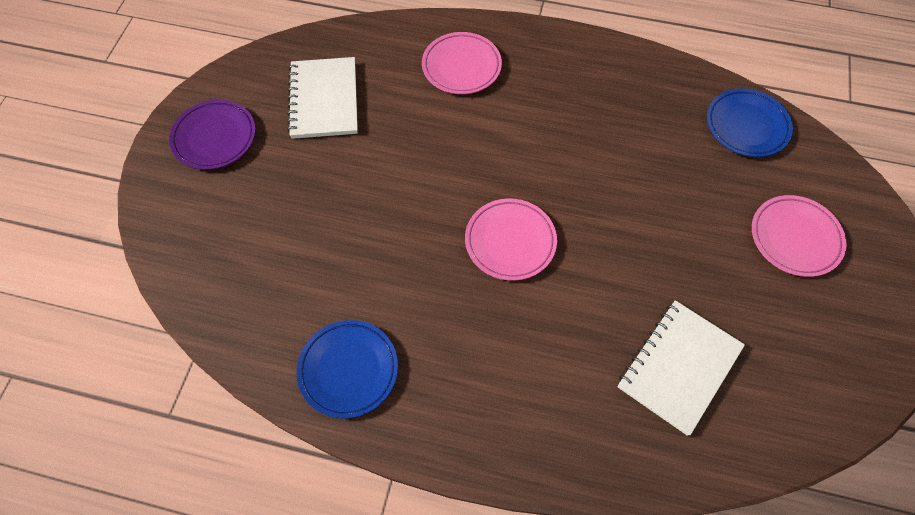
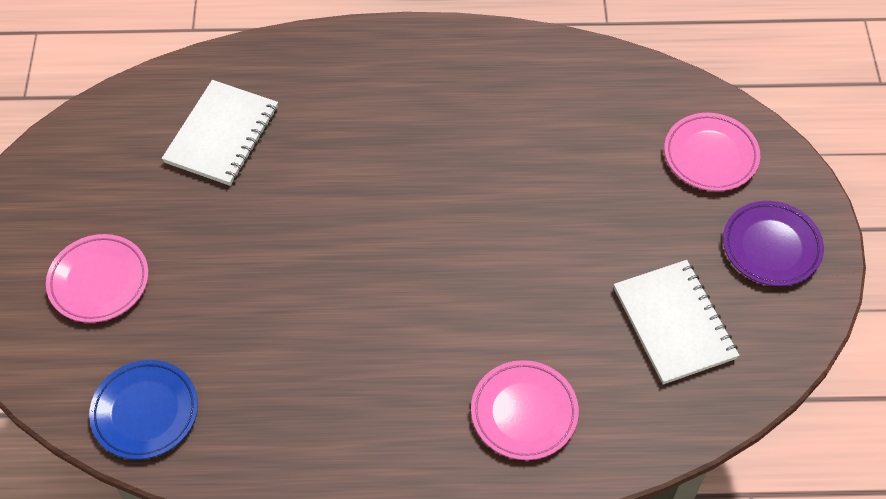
camera: 165 degrees right, 5 degrees down
(348, 370) = (519, 70): blue plate -> none
(510, 241) = (404, 209): pink plate -> pink plate (710, 155)

